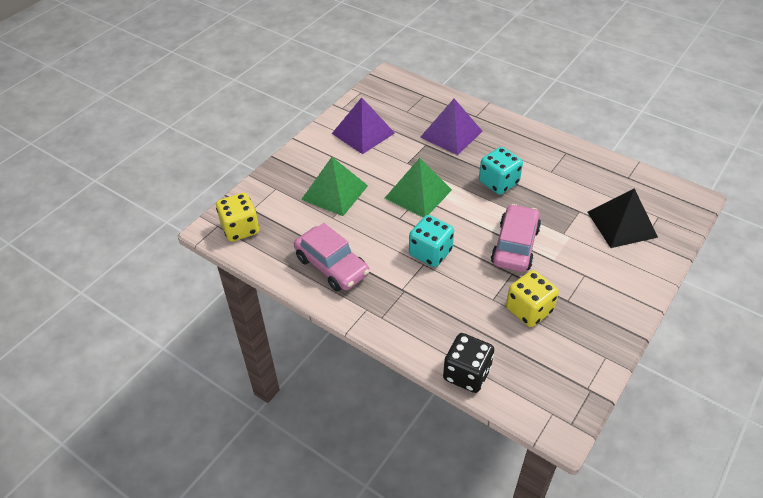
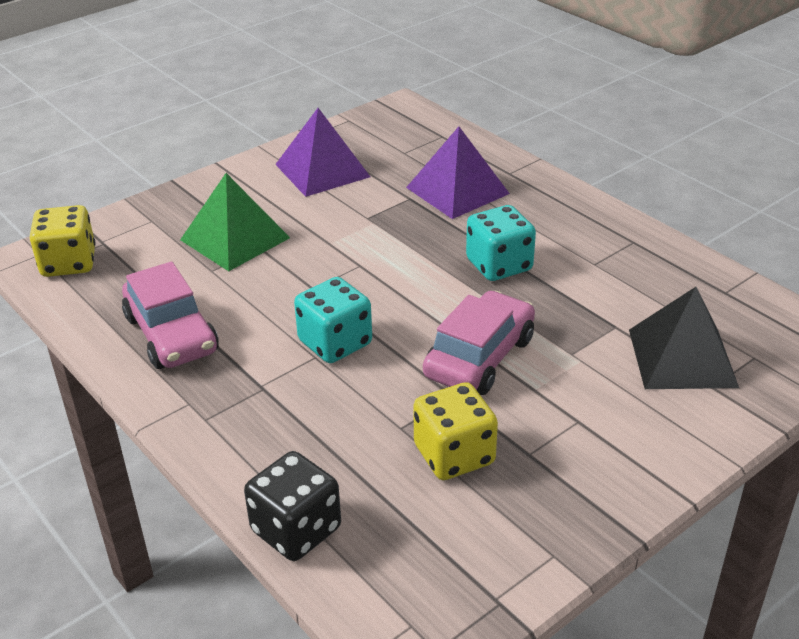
camera: 15 degrees right, 10 degrees down
(418, 193) = (361, 260): green pyramid -> none

